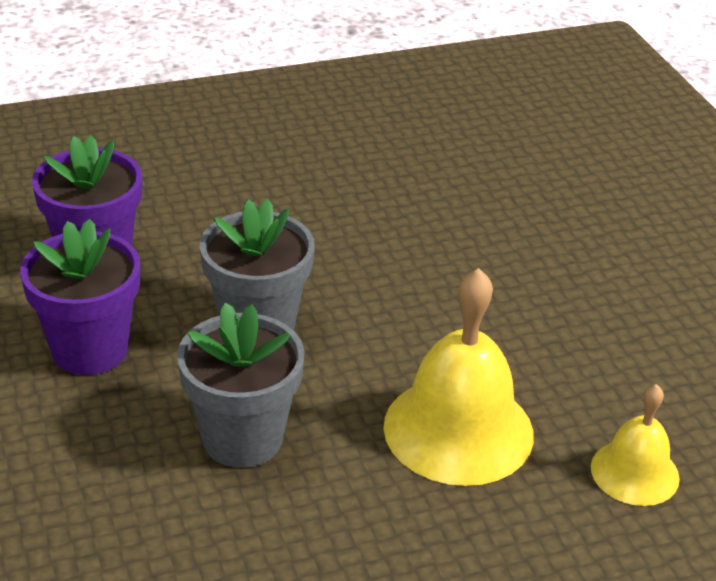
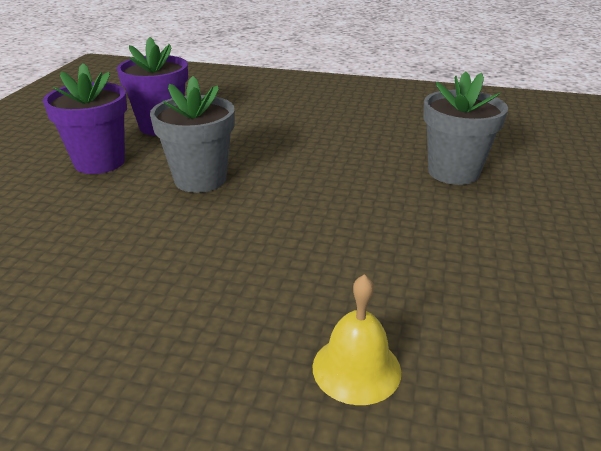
camera: 35 degrees right, 5 degrees down
(242, 438) = (111, 231): grey flower pot -> grey flower pot (453, 172)
(458, 430) = (250, 279): yellow bell -> none

